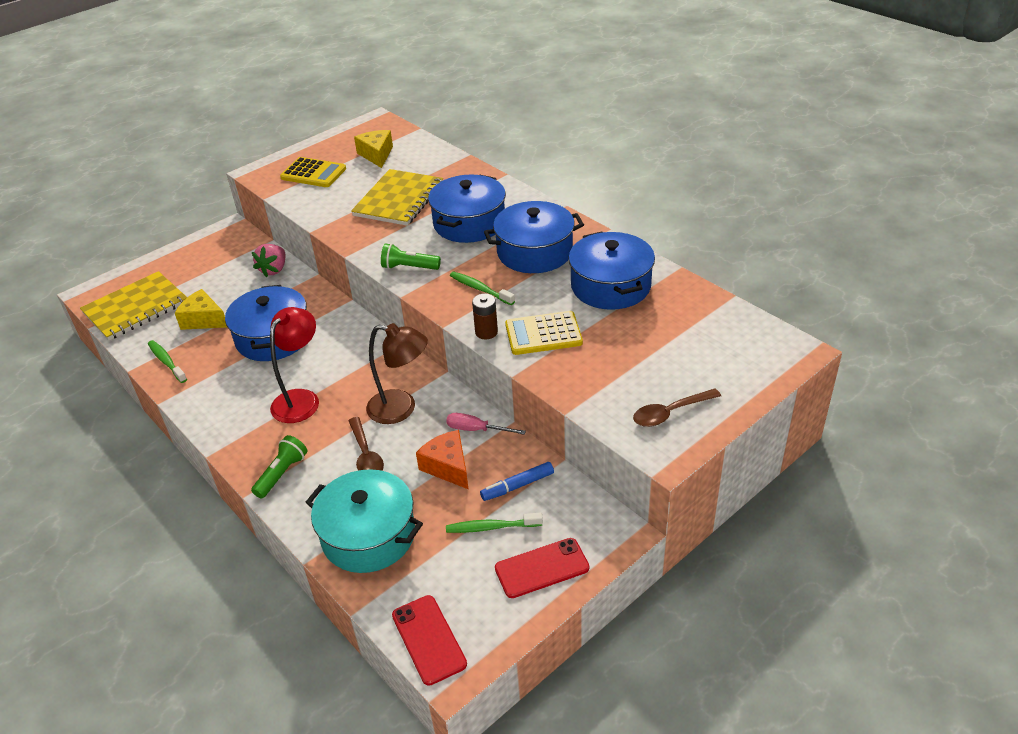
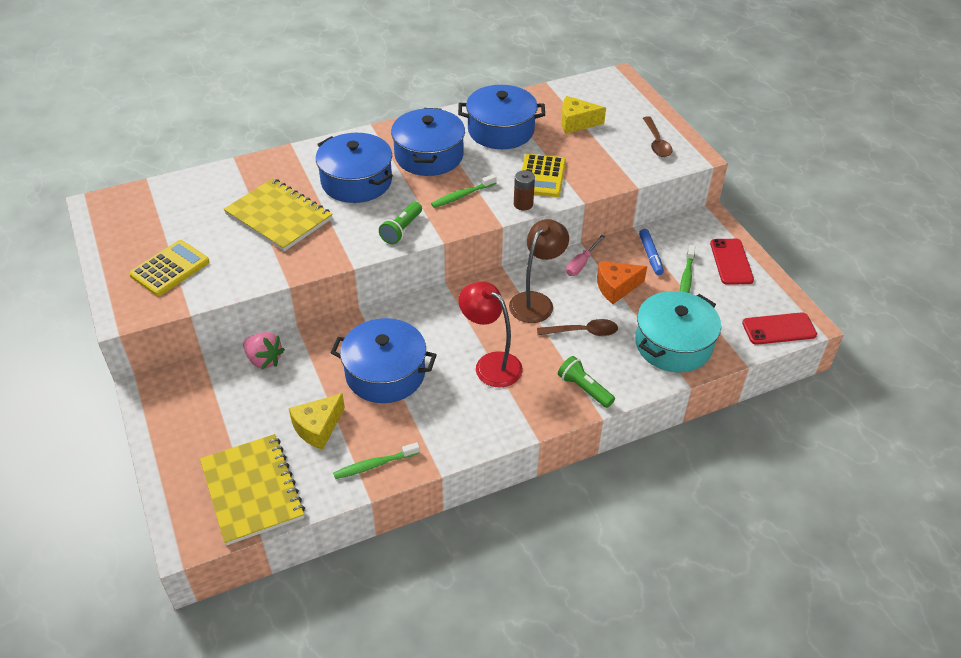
camera: 75 degrees left, 5 degrees up
(376, 155) = (174, 217): yellow cheese -> yellow cheese (576, 123)

